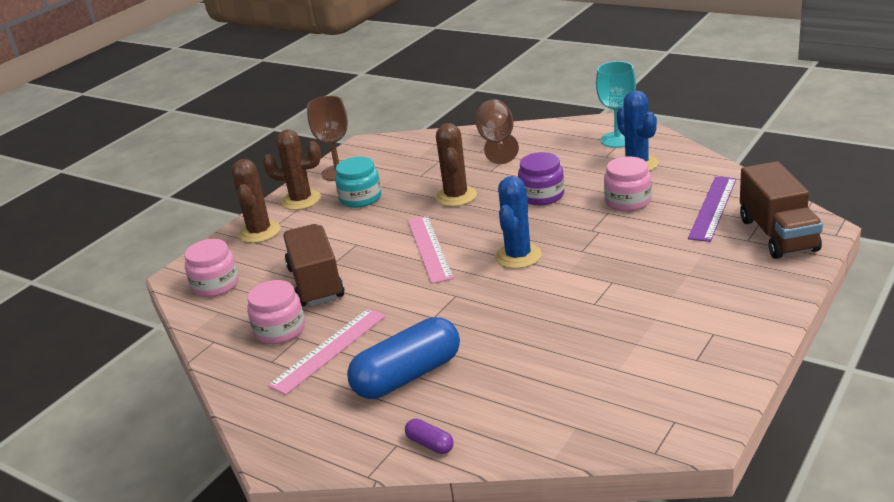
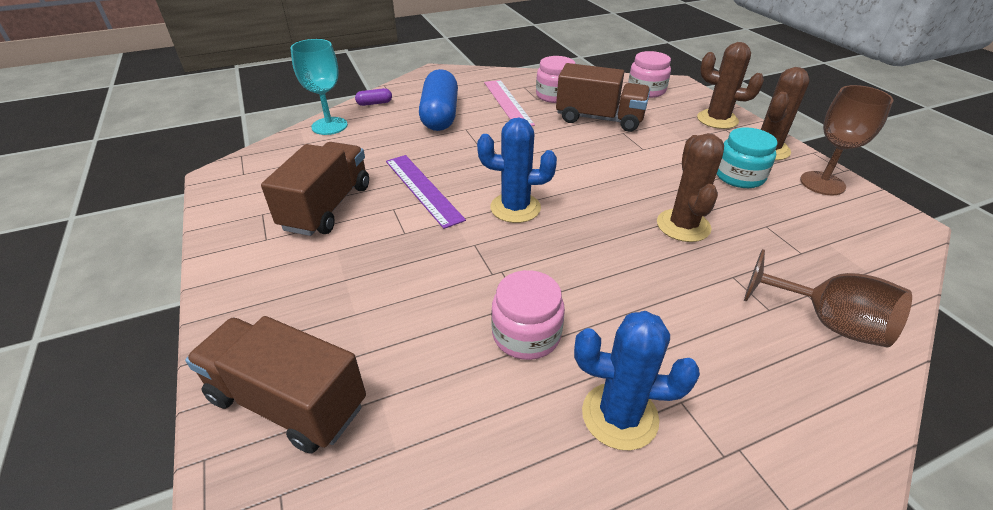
camera: 120 degrees right, 10 degrees up
(429, 248) = (590, 175): pink ruler -> none
(456, 196) = (683, 226): brown cactus -> brown cactus turned 60 degrees clockwise
(518, 256) = (515, 208): blue cactus -> blue cactus turned 45 degrees counterclockwise
(542, 195) = (619, 279): purple jar -> none
(617, 140) = (735, 458): turquoise goblet -> turquoise goblet (329, 126)
(639, 333) = (327, 207): none -> brown truck
(713, 208) = (414, 396): purple ruler -> purple ruler (422, 189)

